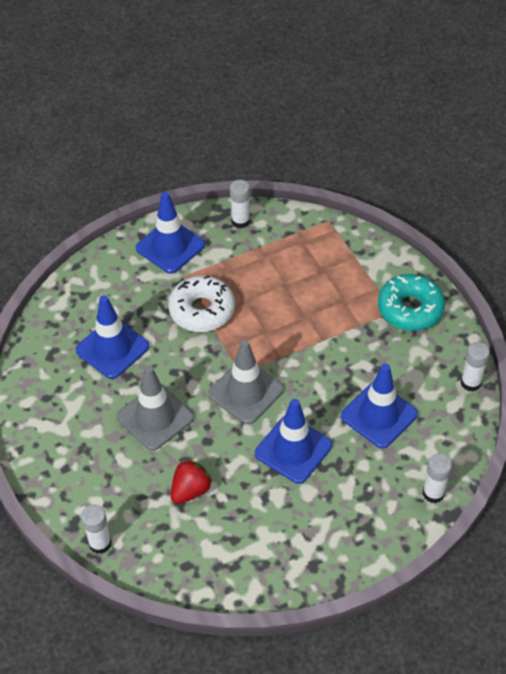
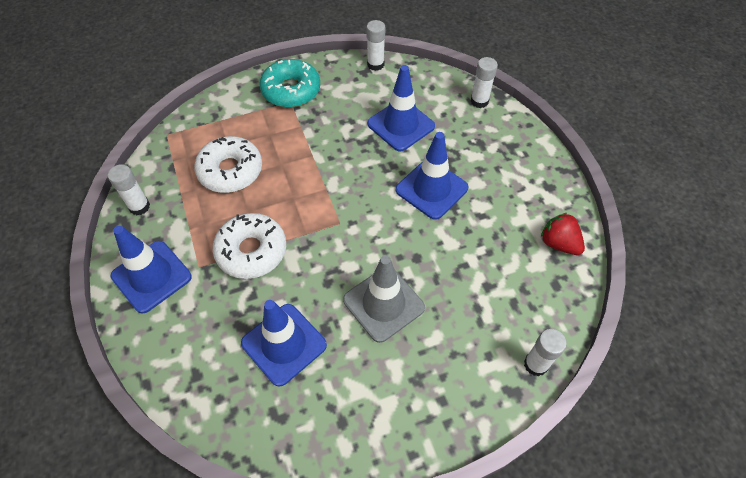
camera: 85 degrees left, 5 degrees up
(190, 490) = (473, 276): red strawberry -> red strawberry (559, 243)
(246, 392) = (362, 220): grey traffic cone -> none
(291, 278) = (230, 171): none -> white donut

